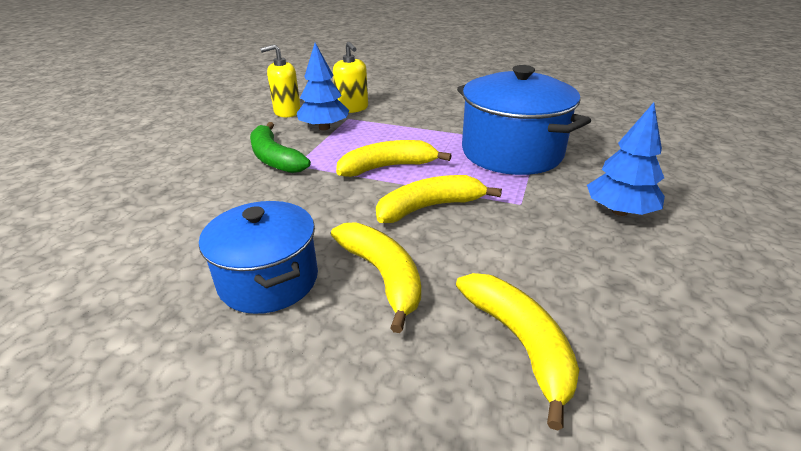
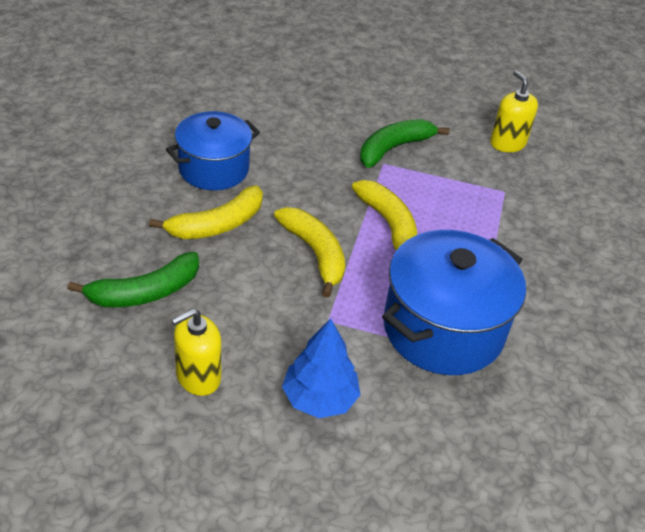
camera: 80 degrees right, 10 degrees up
(324, 128) = (472, 175): blue tree -> none
(352, 108) = (535, 193): yellow soap dispenser -> yellow soap dispenser (198, 377)
(519, 343) = (144, 292): yellow banana -> green banana

